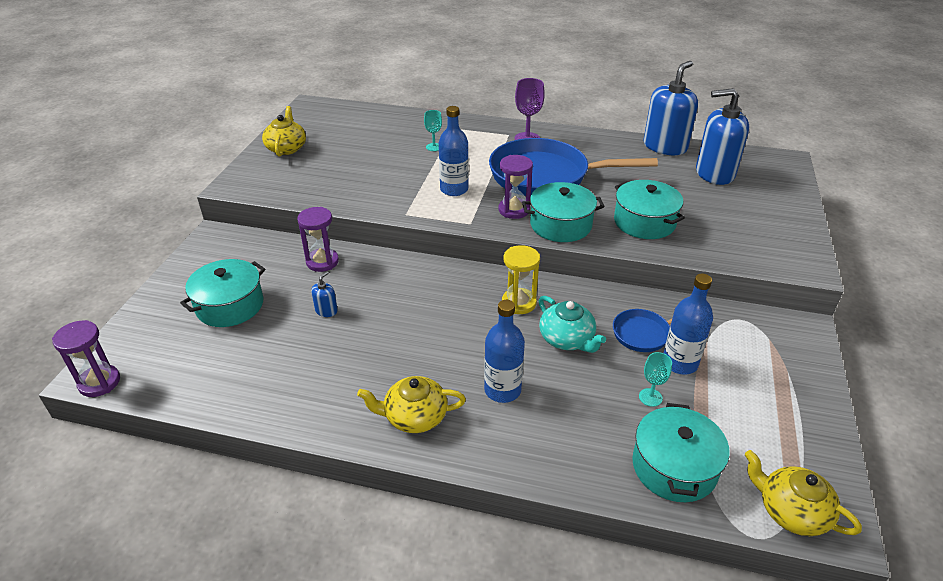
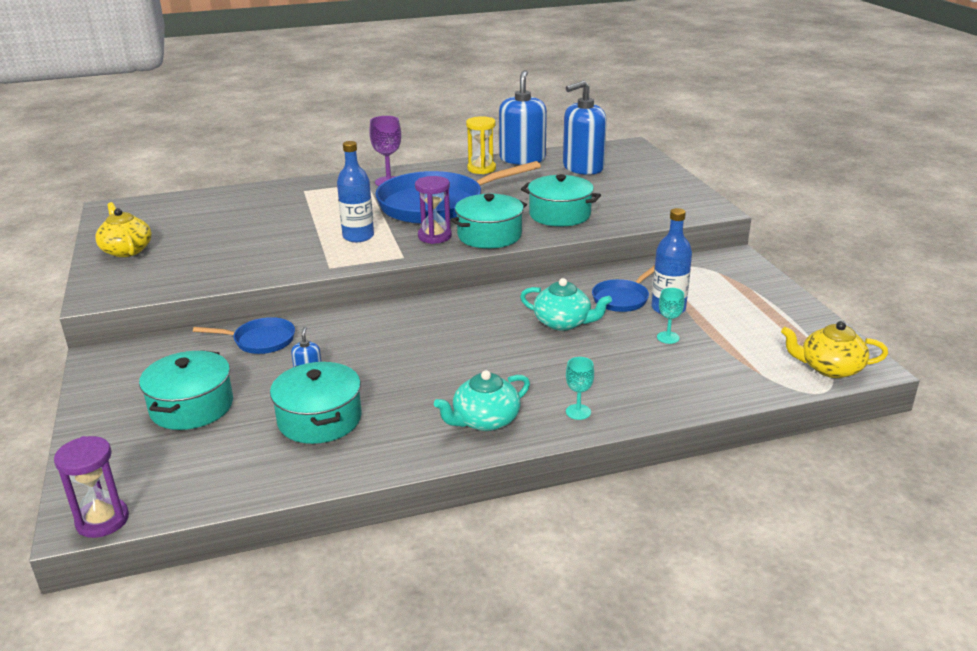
camera: 30 degrees left, 10 degrees down
(322, 262) = (260, 340): purple hourglass -> blue pan
(414, 416) = (484, 420): yellow teapot -> turquoise teapot
(434, 147) = (299, 210): turquoise goblet -> turquoise goblet (578, 412)
(502, 390) = (544, 375): blue bottle -> none
(519, 303) = (495, 311): yellow hourglass -> yellow hourglass (481, 169)
(674, 467) = (727, 373): turquoise pot -> turquoise pot (319, 419)

